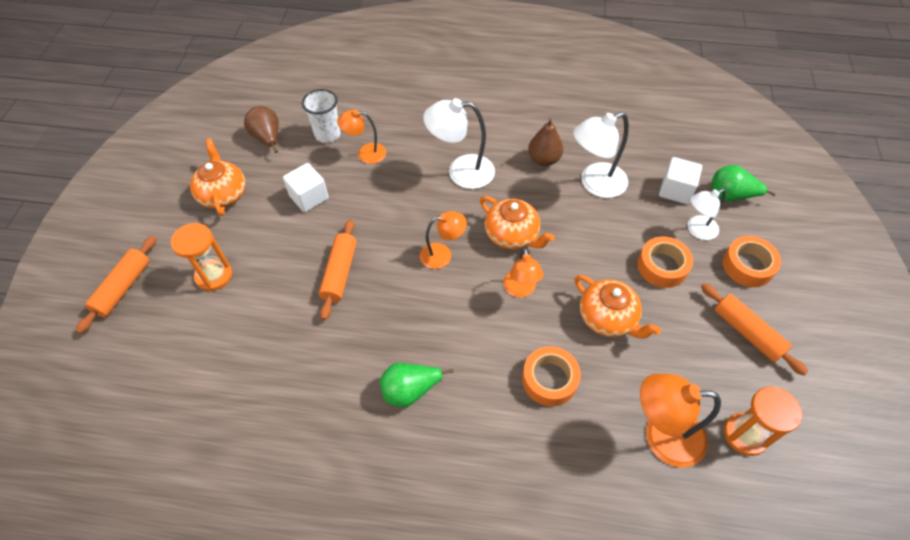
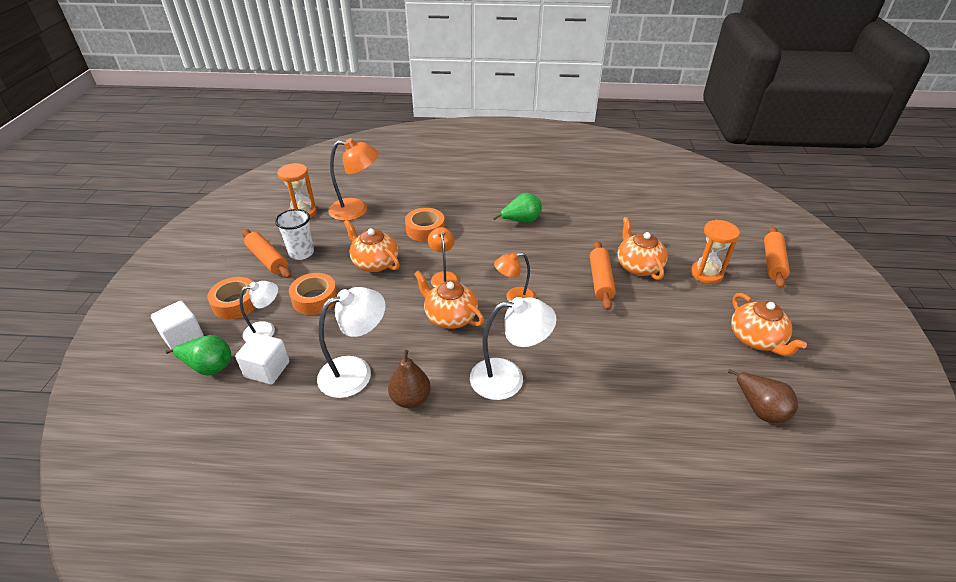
camera: 175 degrees right, 15 degrees down
(286, 292) = (638, 266): none -> orange teapot
(309, 197) = (664, 341): white cube -> white cube (183, 337)
(327, 134) = (688, 419): white cup -> white cup (301, 253)
(365, 153) = (627, 395): orange lamp -> none

